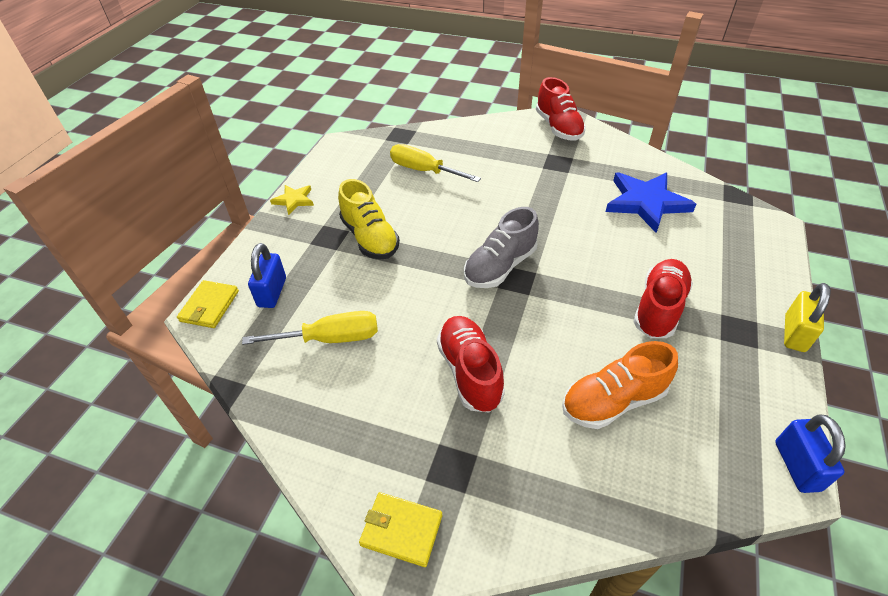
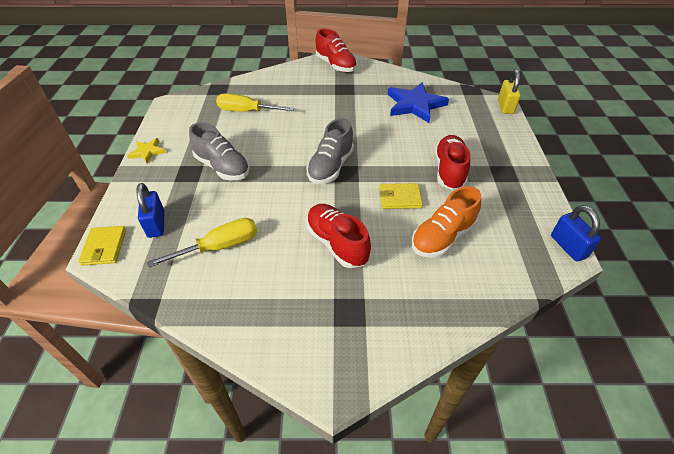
camera: 20 degrees left, 0 degrees up
(370, 238) = (222, 167): yellow shoe -> grey shoe
(401, 530) = (329, 365): yellow wallet -> yellow wallet (399, 198)
(794, 333) = (537, 167): yellow padlock -> yellow padlock (505, 107)

